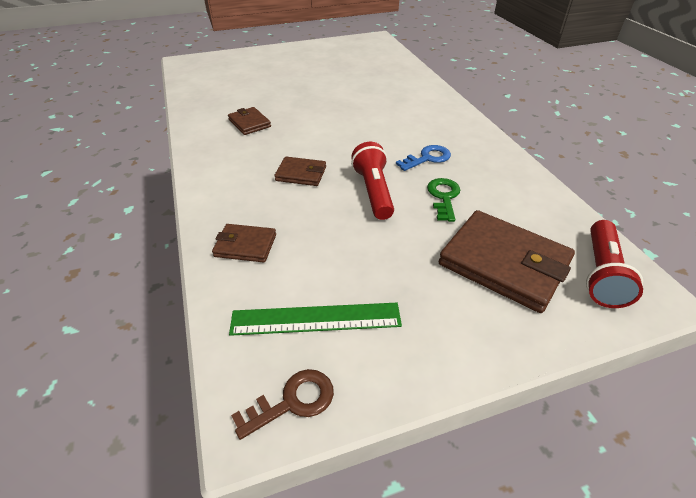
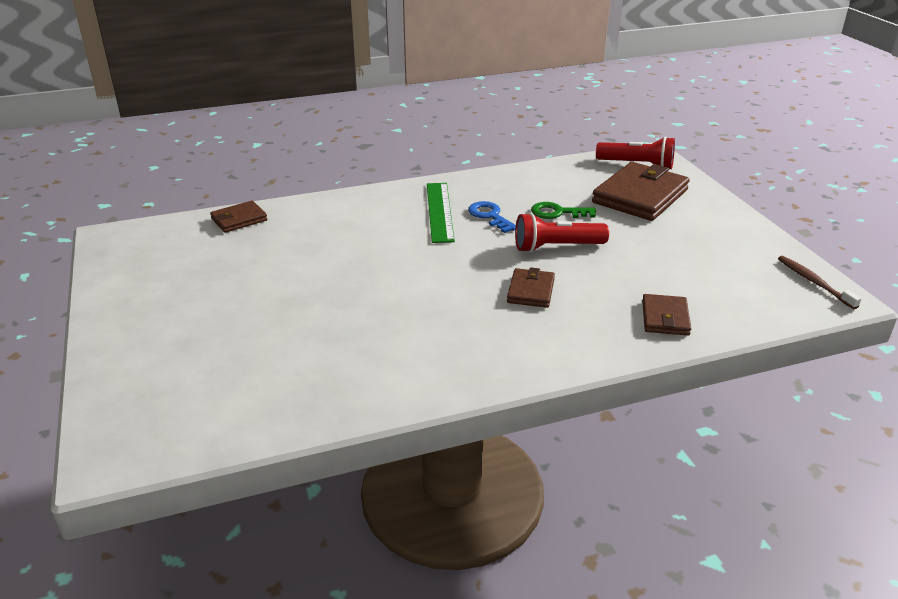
camera: 90 degrees left, 10 degrees down
(249, 123) = (404, 340): brown wallet -> brown wallet (239, 219)
(293, 401) = (814, 282): brown key -> brown toothbrush
(316, 319) = (737, 275): green ruler -> green ruler (440, 211)

